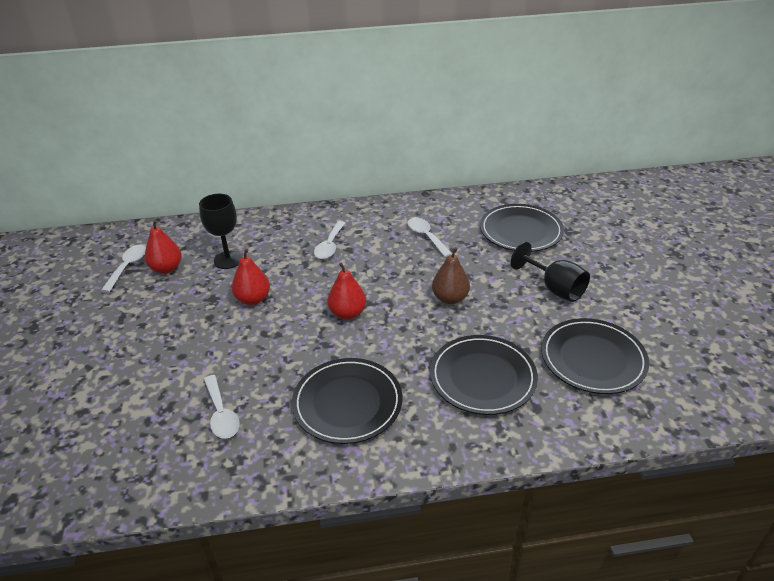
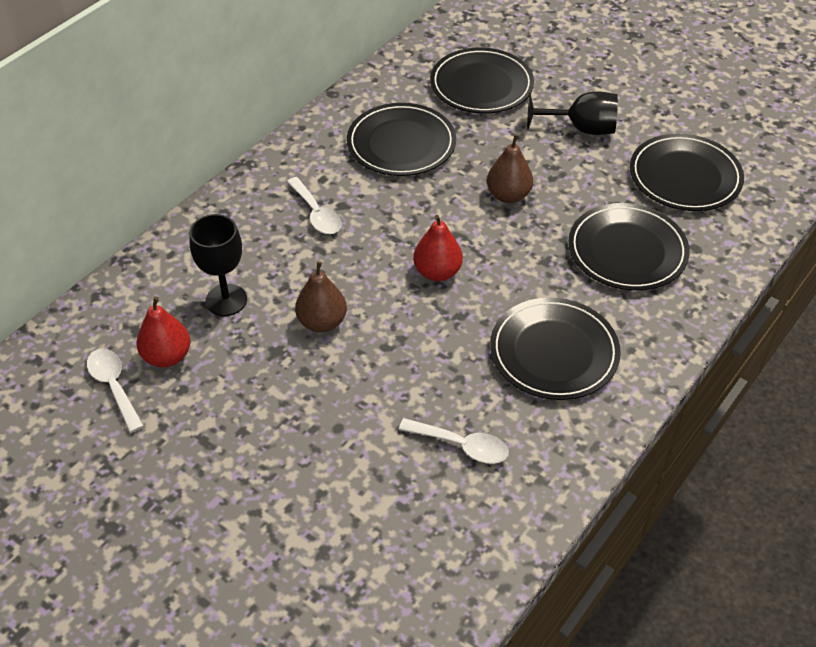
camera: 45 degrees left, 10 degrees up
(253, 299) = (322, 322): red pear -> brown pear
(426, 237) = (401, 144): white spoon -> black plate

